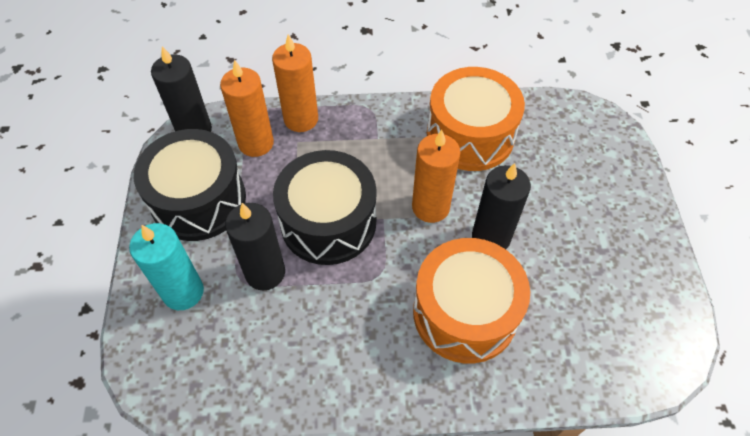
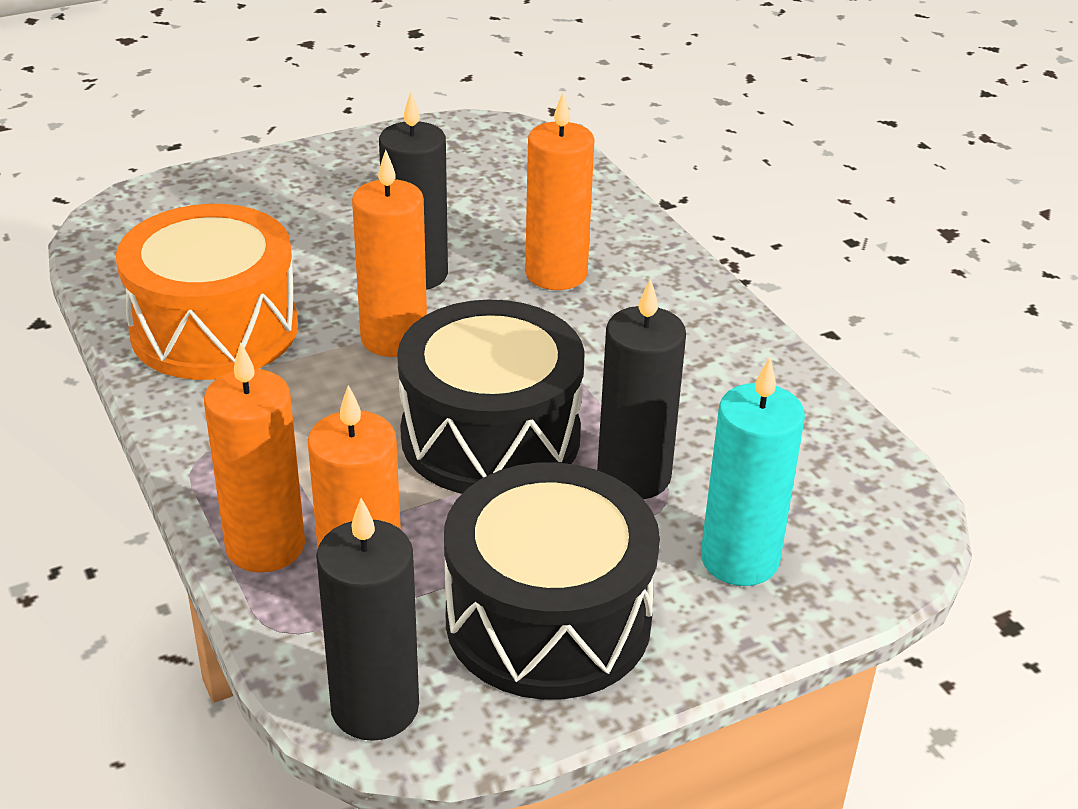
camera: 115 degrees left, 20 degrees down
(465, 313) = (556, 274): orange drum -> orange candle

